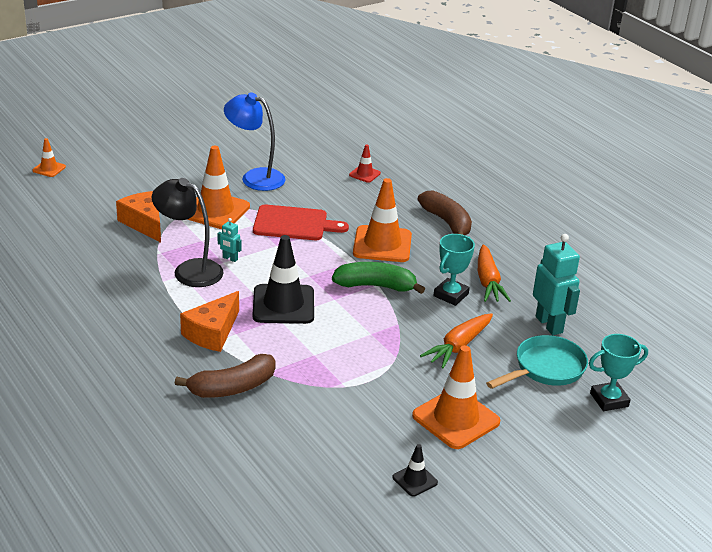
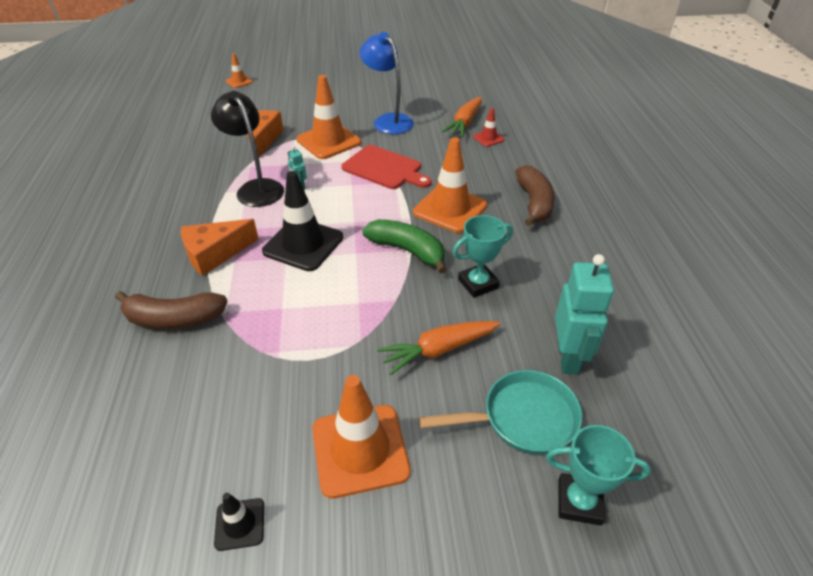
camera: 30 degrees right, 10 degrees up
(488, 281) = (531, 280): orange carrot -> orange carrot (464, 123)

